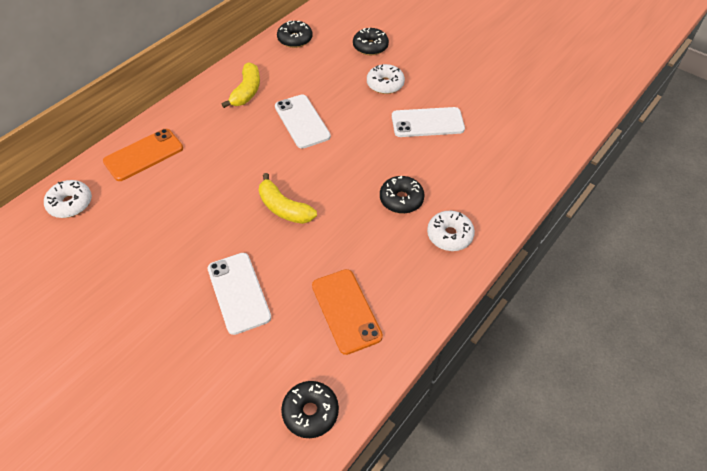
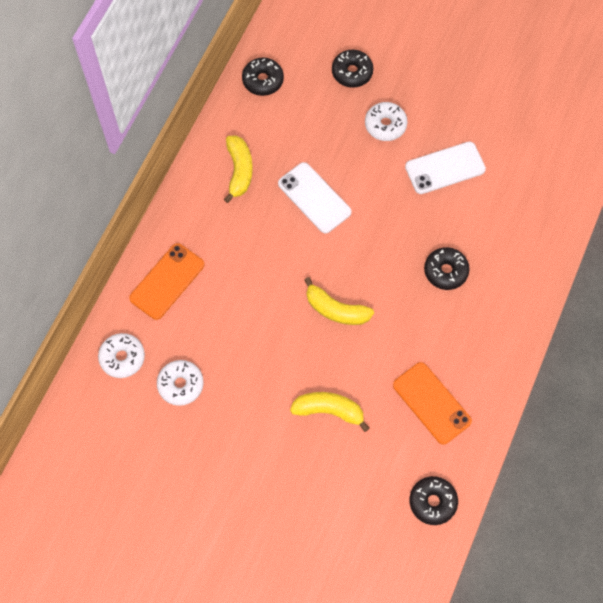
camera: 15 degrees left, 15 degrees up
(239, 292) = (329, 410): white phone -> yellow banana
(449, 235) = (502, 301): white donut -> white donut (180, 385)

